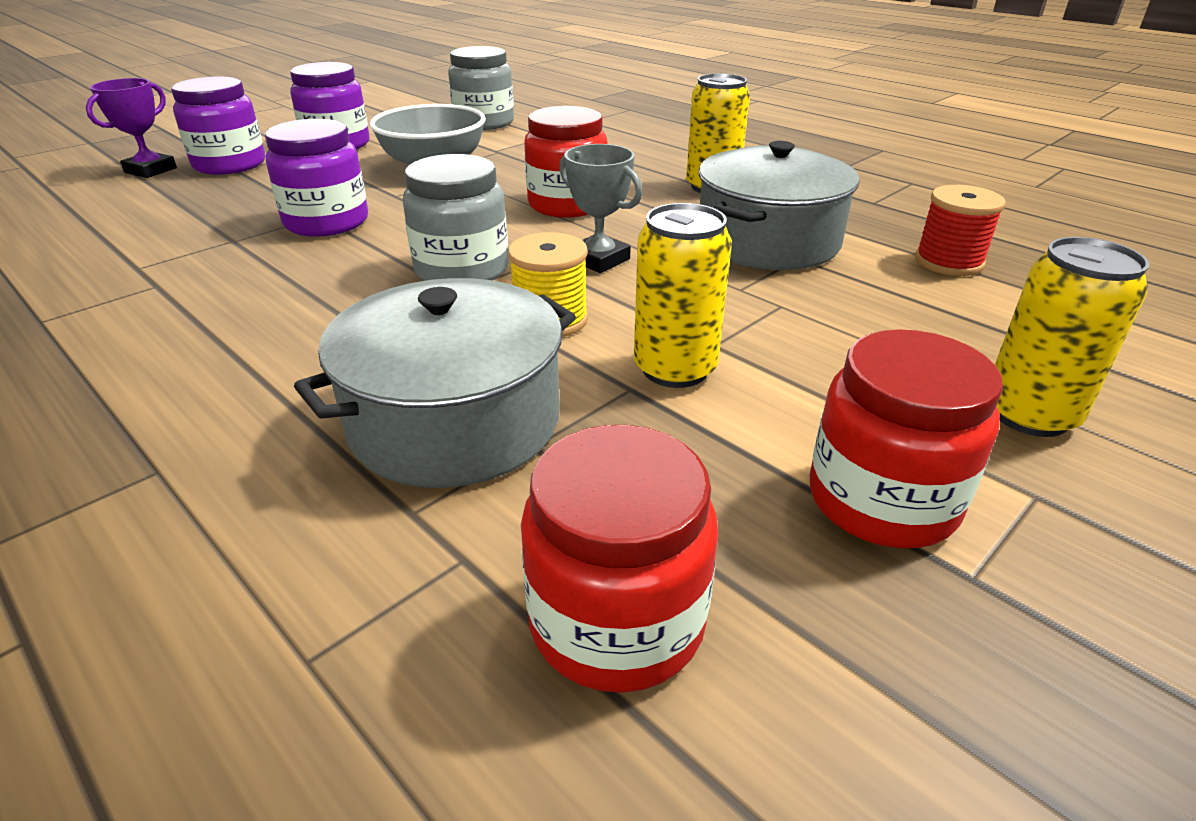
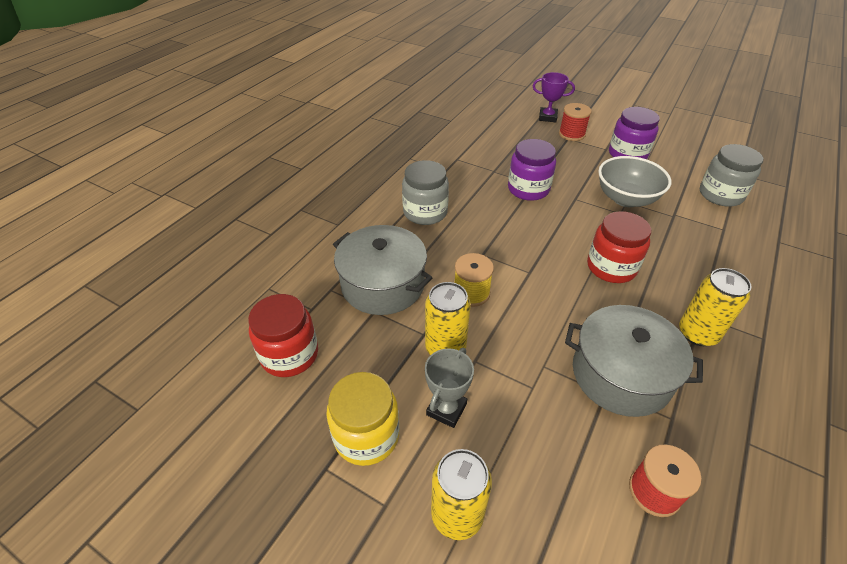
camera: 75 degrees right, 10 degrees up
(230, 165) = (571, 134): purple jar -> red spool
(462, 270) = (505, 249): grey jar -> grey jar (425, 212)
(599, 260) = (545, 297): grey trophy -> grey trophy (446, 409)
(882, 500) = (366, 436): red jar -> yellow jar

